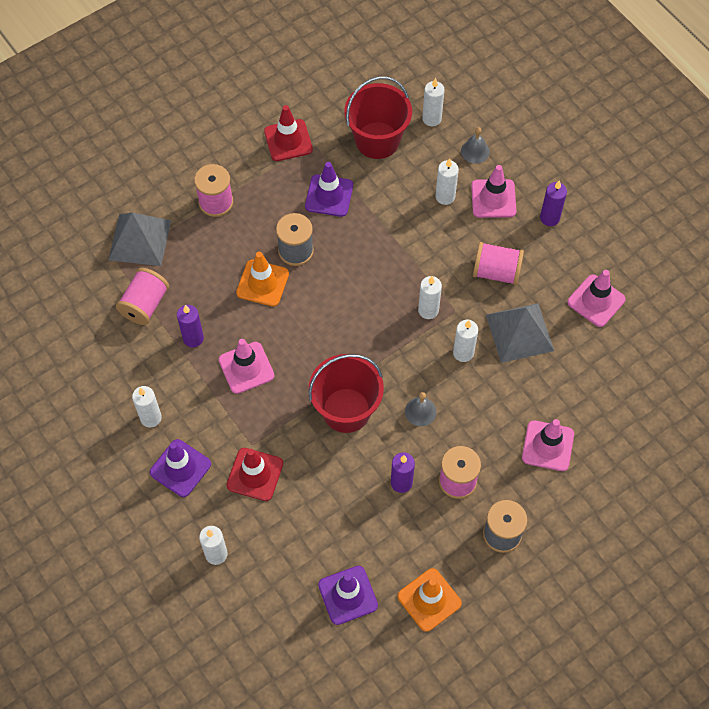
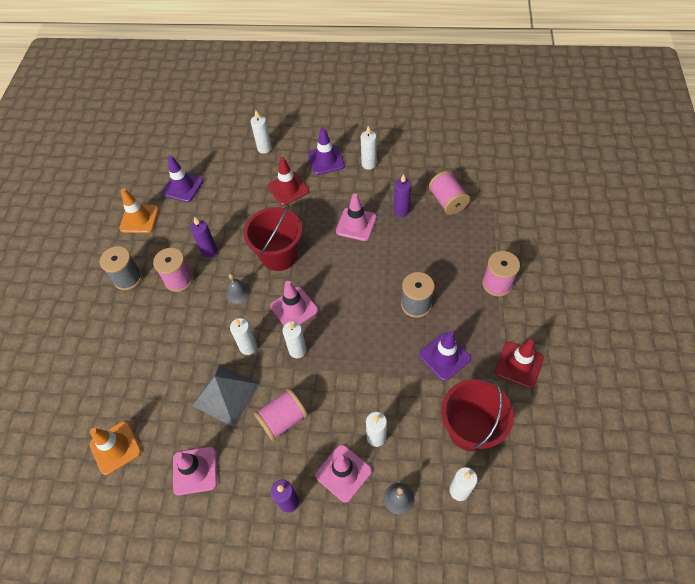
camera: 135 degrees right, 5 degrees down
(140, 239) = (500, 225): grey pyramid -> none
(262, 283) = (407, 269): orange traffic cone -> orange traffic cone (115, 447)
(548, 446) = (143, 345): pink traffic cone -> pink traffic cone (294, 308)

